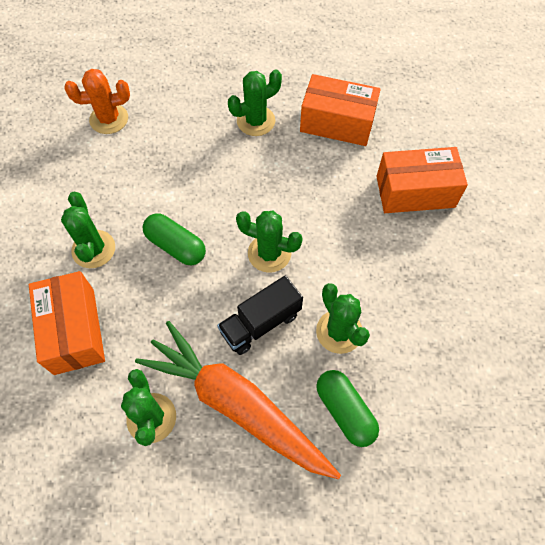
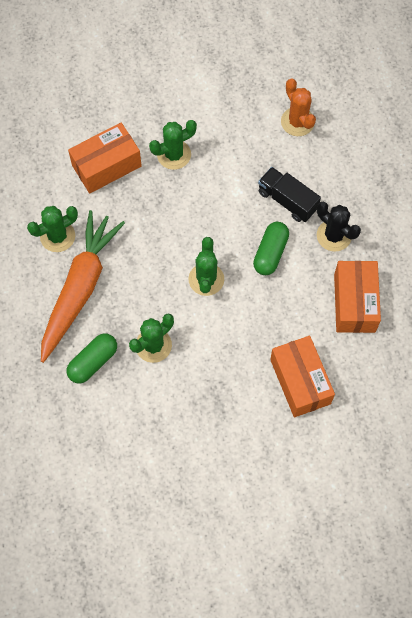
camera: 75 degrees right, 5 degrees up
(176, 246) = (193, 210): green capsule -> green capsule (270, 253)
(256, 121) = (334, 235): green cactus -> black cactus
(260, 323) = (145, 288): black truck -> black truck (287, 200)

